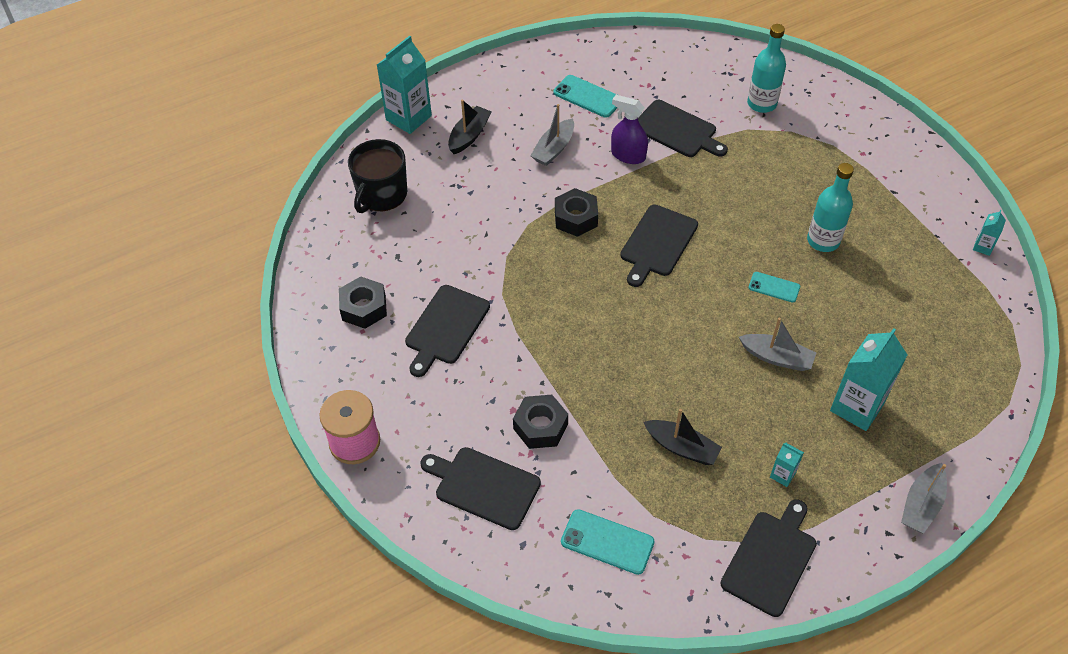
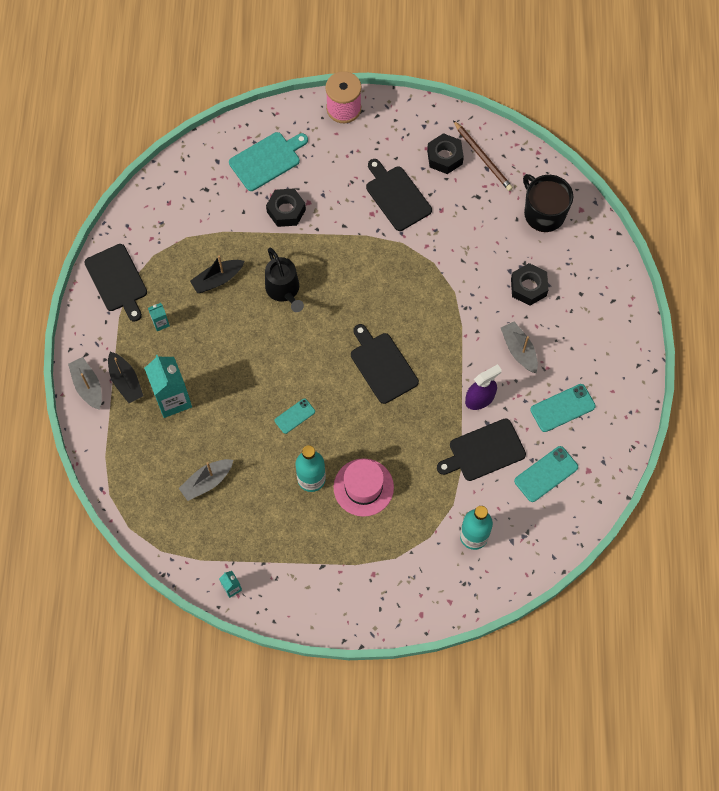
camera: 120 degrees right, 15 degrees up
(343, 273) = (483, 157): none -> brown pencil
(408, 118) = (615, 267): turquoise carton -> none
(469, 135) = (570, 299): black boat -> black boat (126, 381)
(483, 486) = (267, 160): black cutting board -> turquoise cutting board
(576, 218) = (440, 326): black nut -> black nut (528, 287)
(607, 542) = (188, 204): turquoise phone -> turquoise phone (546, 474)
(642, 373) = (284, 290): none -> black watering can
(777, 357) = (240, 378): grey boat -> grey boat (207, 482)
(792, 198) = (363, 487): none -> pink hat

